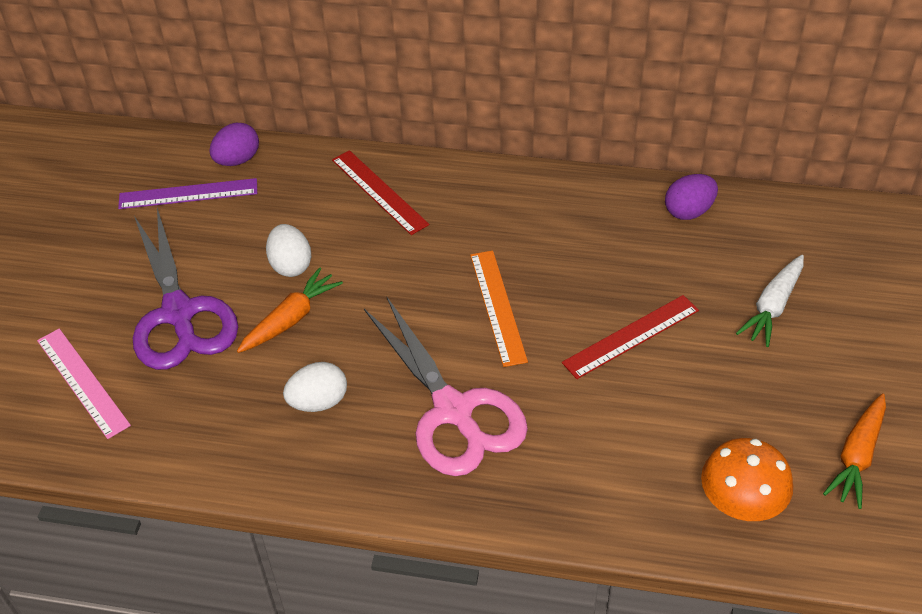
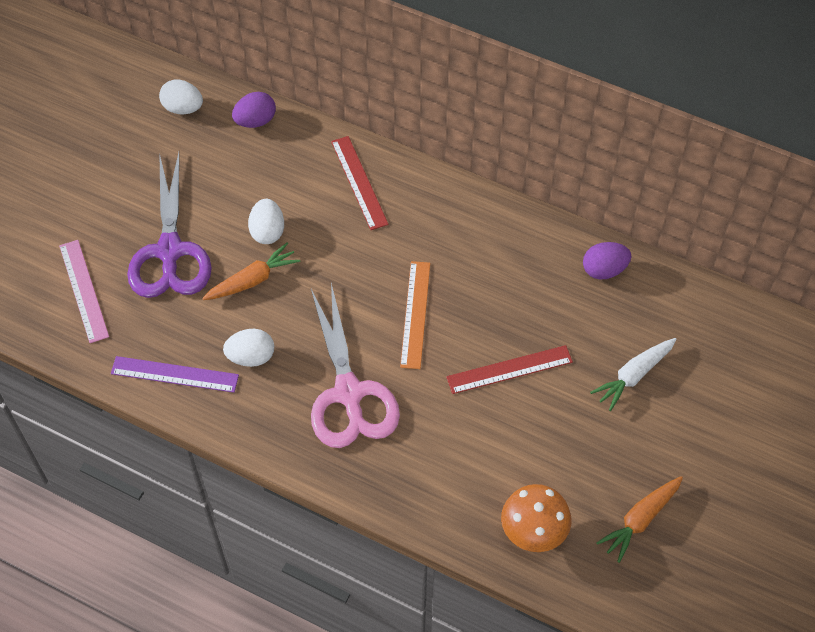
camera: 15 degrees right, 10 degrees up
(148, 166) = (183, 108): none -> white egg
(188, 194) = (207, 143): purple ruler -> purple ruler (175, 374)

